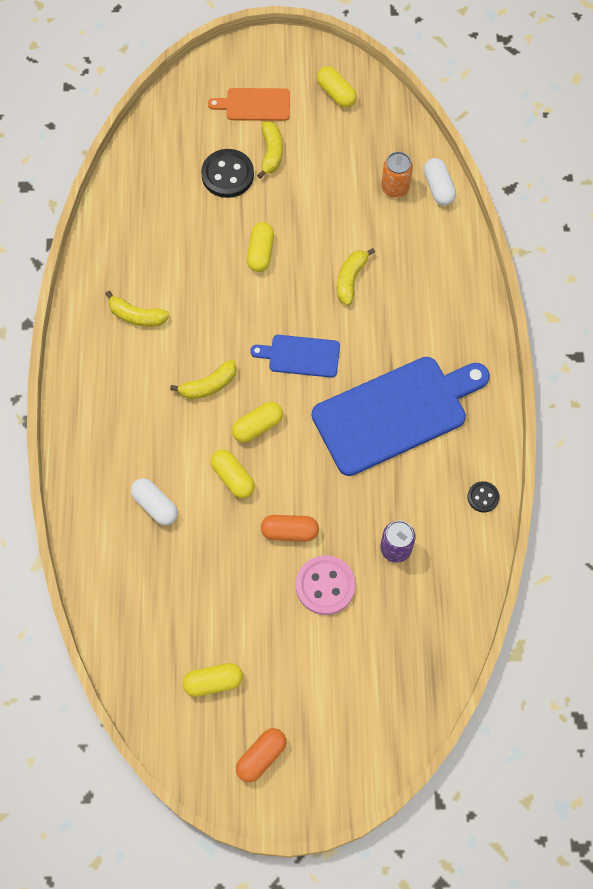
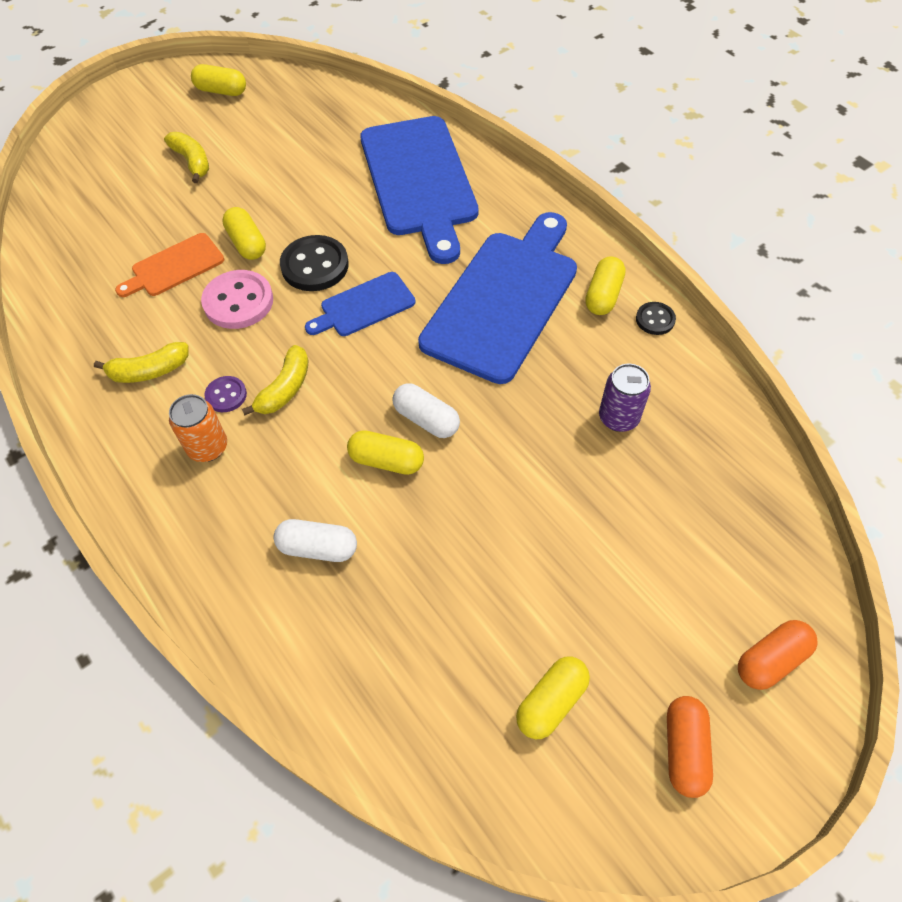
camera: 35 degrees left, 10 degrees down
(171, 366) = (226, 395): none -> purple button
(227, 175) = (159, 200): black button -> black button (315, 265)
(254, 105) = (145, 135): orange cutting board -> orange cutting board (174, 267)
(257, 426) = (372, 395): yellow capsule -> yellow capsule (603, 295)
(289, 531) = (495, 474): orange capsule -> orange capsule (771, 660)
(325, 586) = (581, 502): pink button -> pink button (238, 302)
(350, 279) = (359, 217): yellow banana -> none
(395, 188) = (339, 129): orange can -> orange can (208, 447)
(416, 274) = (420, 181): none -> blue cutting board
(438, 187) = (380, 110): white capsule -> white capsule (426, 419)

